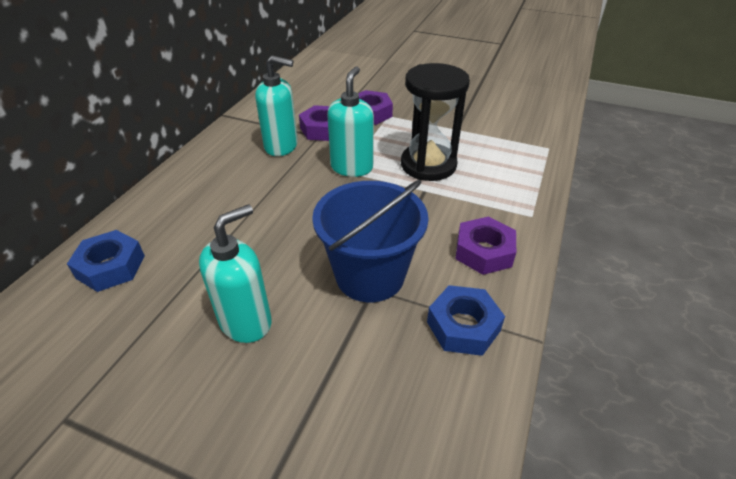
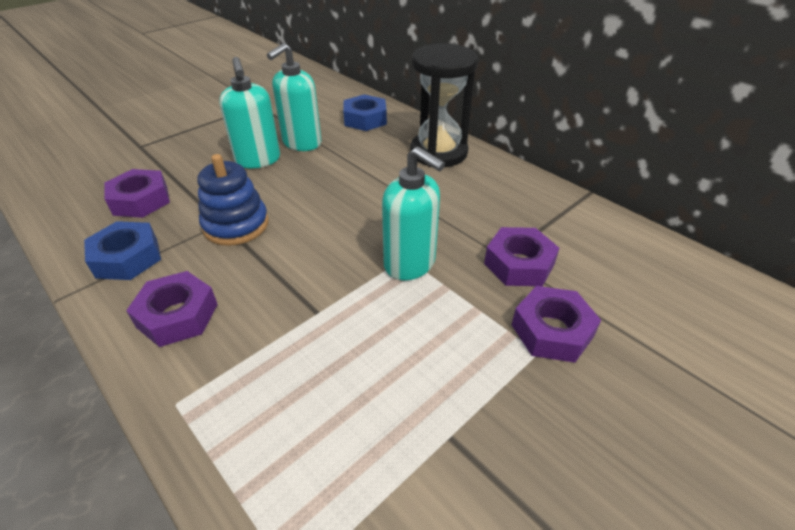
camera: 115 degrees right, 0 degrees up
(281, 146) = (490, 220): turquoise soap dispenser -> turquoise soap dispenser (301, 143)
(370, 275) = (236, 225): blue bucket -> blue stacking toy
(382, 386) = (141, 200): none -> purple nut
(428, 165) = (367, 341): black hourglass -> black hourglass (438, 152)

